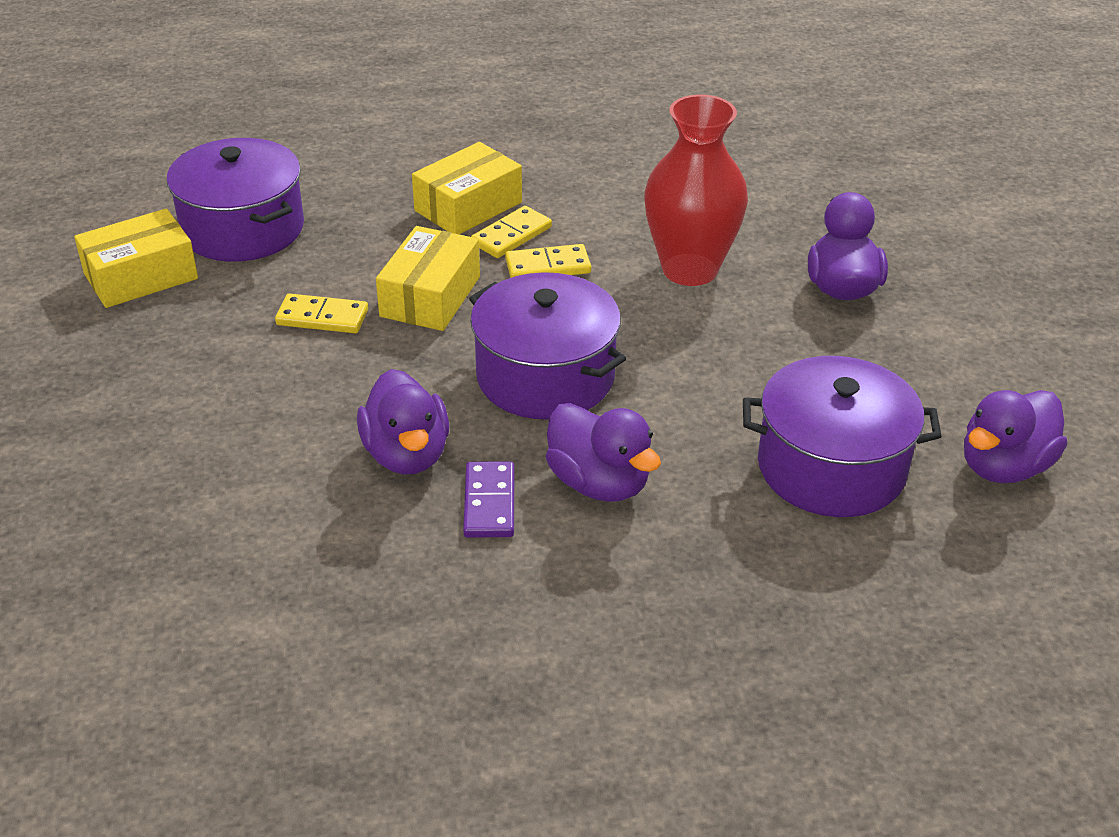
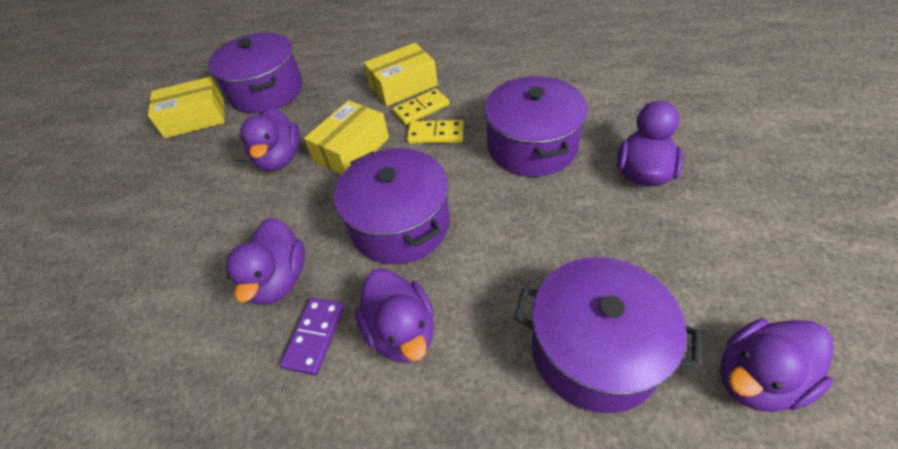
camera: 20 degrees right, 10 degrees up
(322, 317) = (280, 158): yellow domino -> purple duck
(690, 269) = (532, 146): red vase -> purple pot

